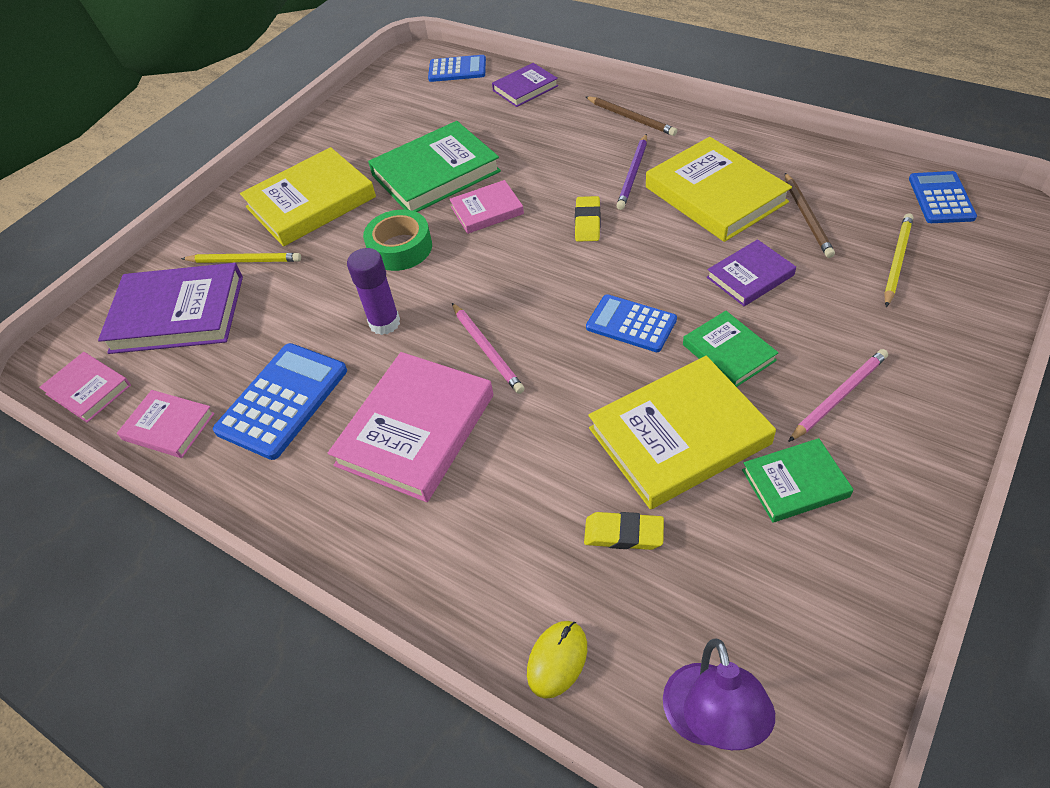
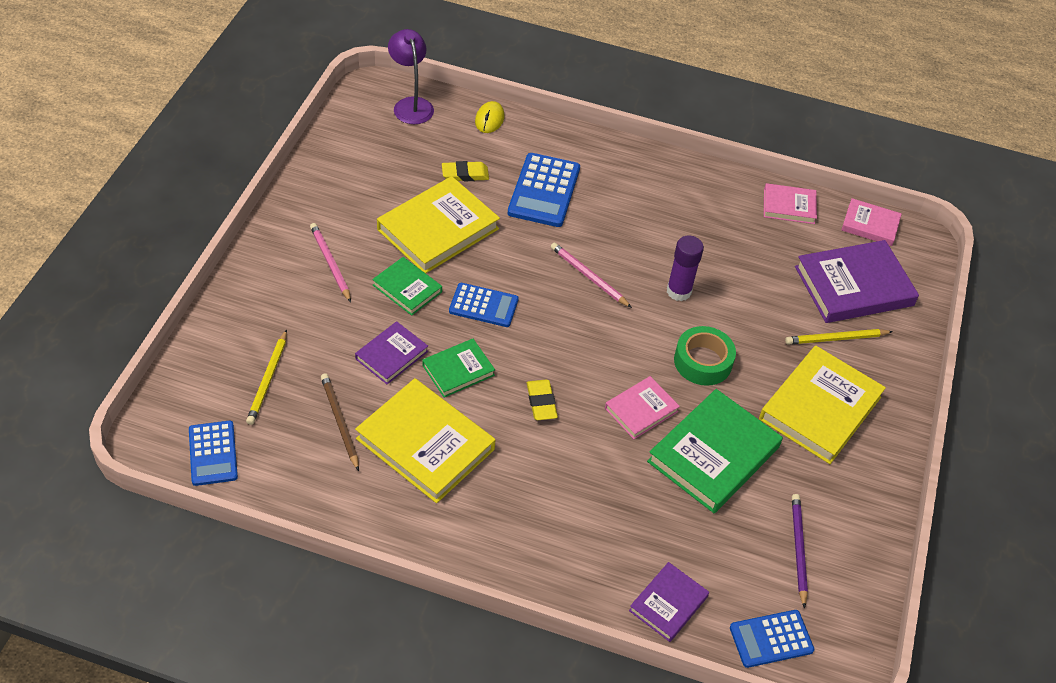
camera: 155 degrees right, 0 degrees up
(282, 400) = (720, 229): blue calculator -> blue calculator (544, 191)
(416, 430) = (616, 218): pink book -> none
(631, 118) = (527, 554): brown pencil -> none
(633, 174) = (509, 466): purple pencil -> purple pencil (798, 549)
(795, 483) = (363, 208): green book -> green book (458, 370)
(838, 396) = (330, 263): pink pencil -> pink pencil turned 120 degrees clockwise

